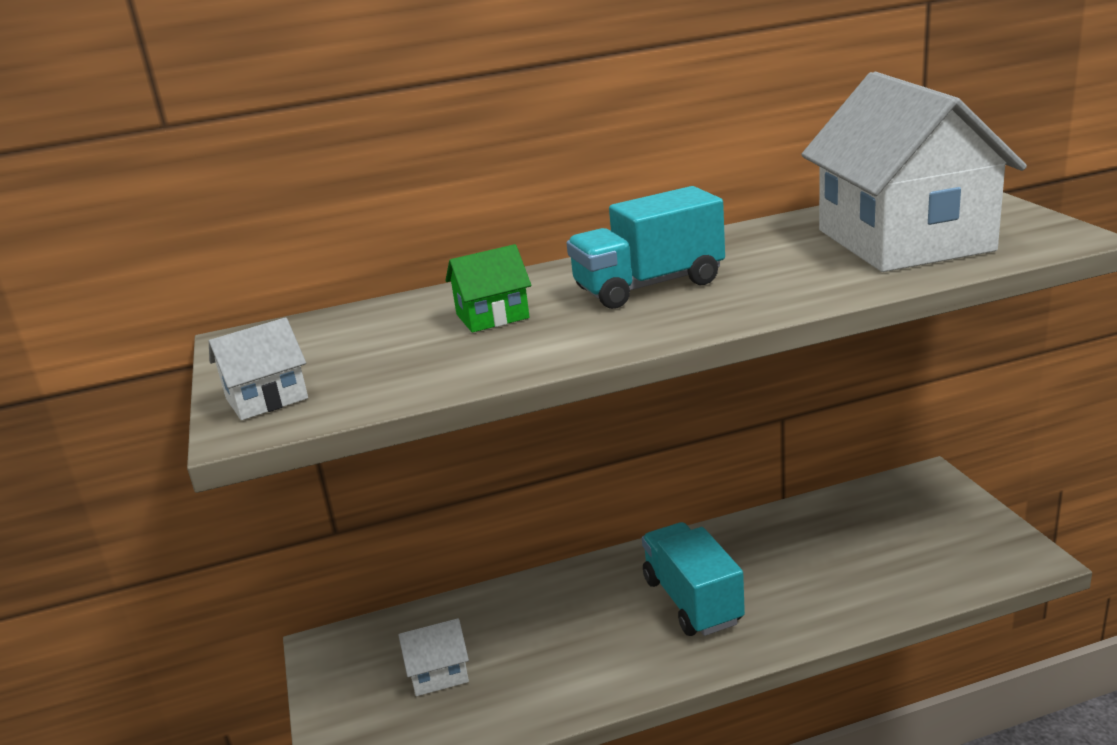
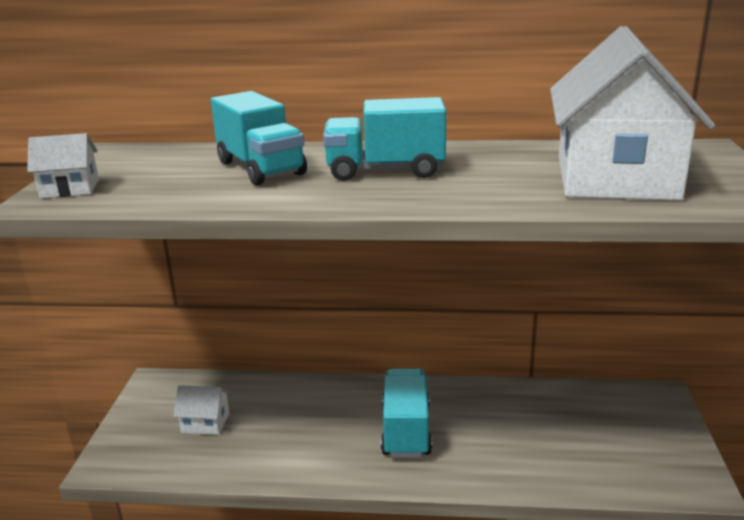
camera: 20 degrees right, 0 degrees up
(492, 316) = (261, 168): green house -> turquoise truck

